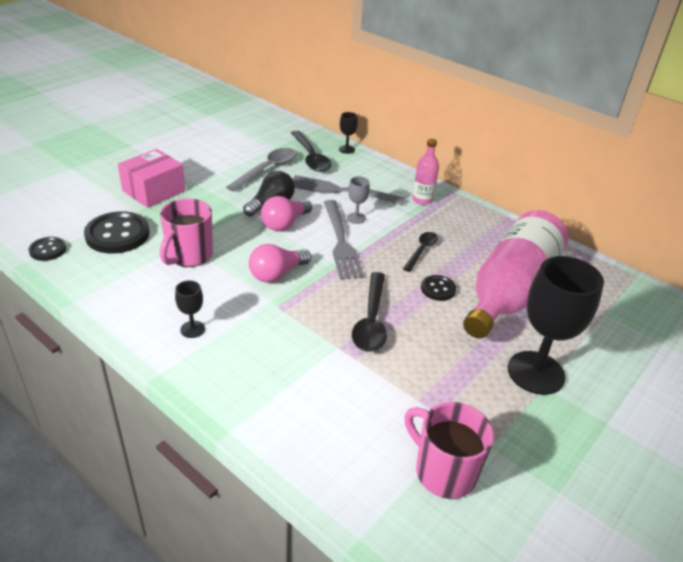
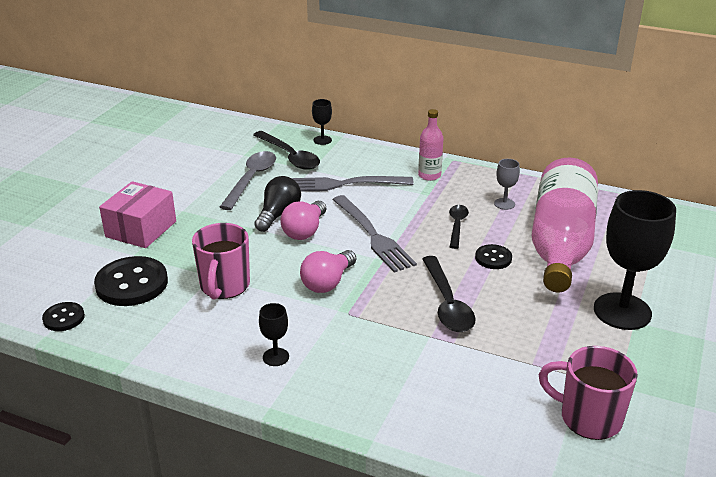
camera: 15 degrees left, 5 degrees down
(356, 218) = (374, 208): grey goblet -> grey goblet (504, 204)

